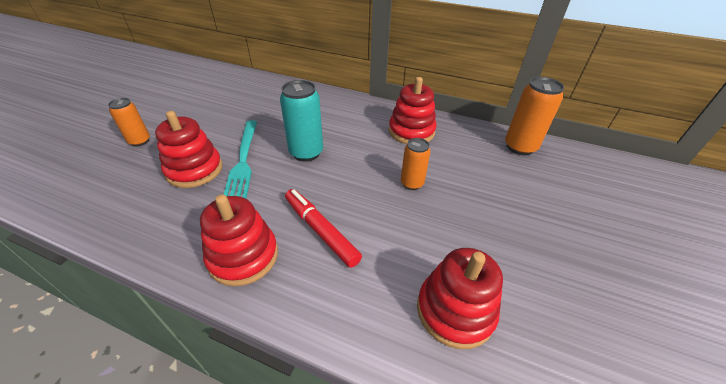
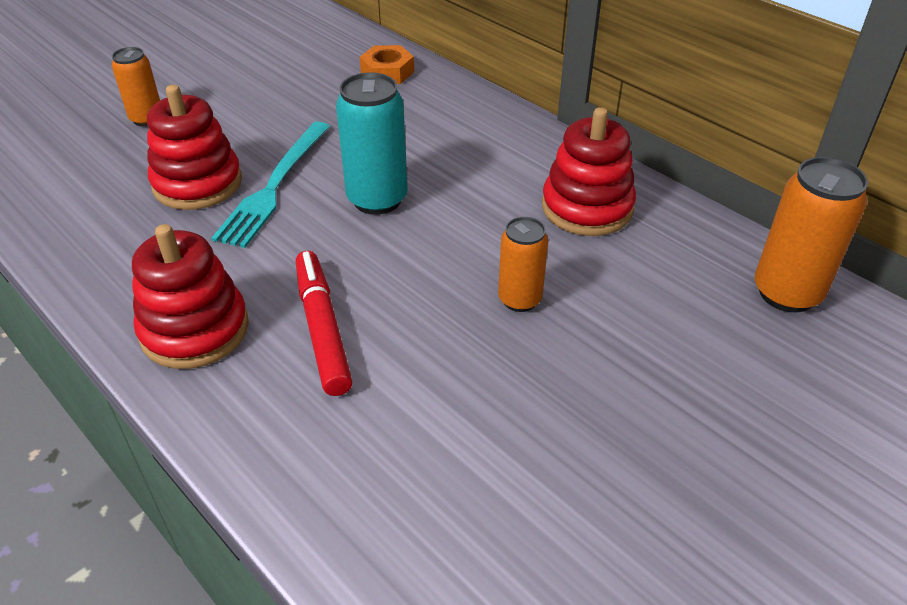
camera: 25 degrees right, 0 degrees up
(270, 89) = (387, 72): none -> orange nut
(455, 310) = (446, 512): red stacking toy -> none

